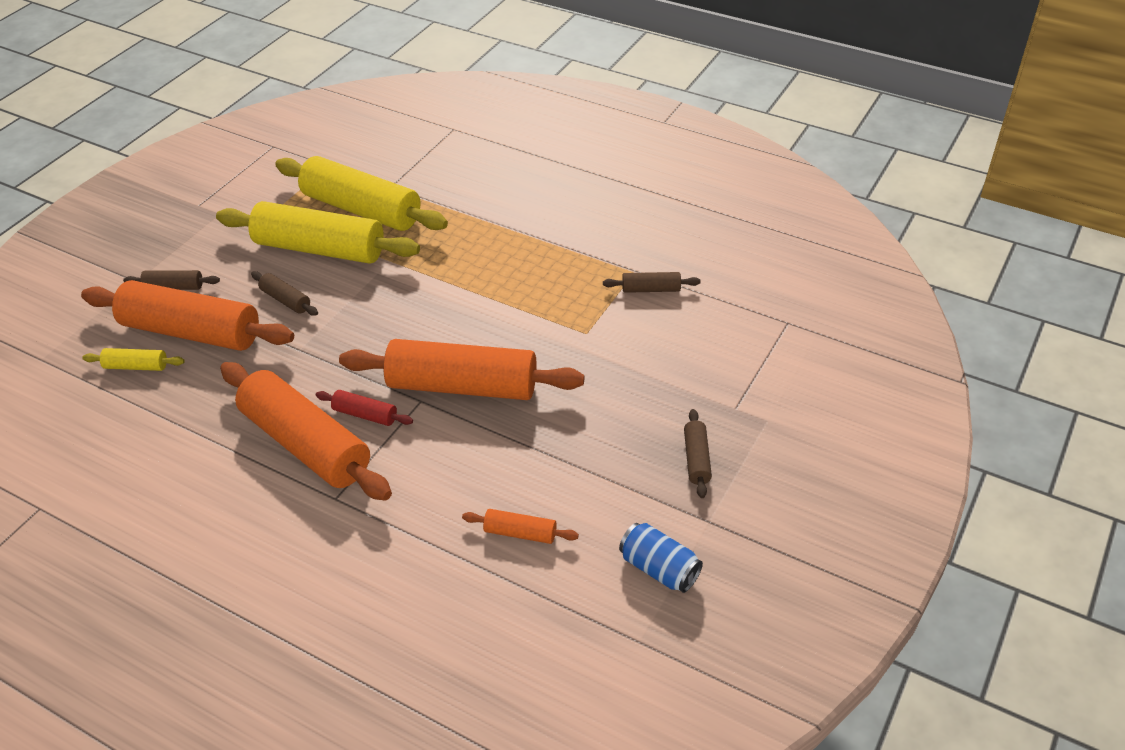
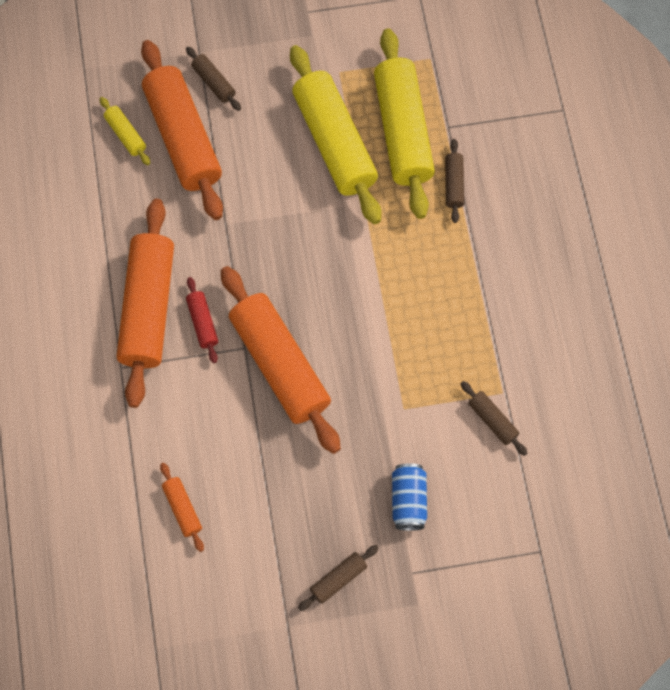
camera: 50 degrees right, 25 degrees up
(286, 300) = (263, 169): brown rolling pin -> brown rolling pin (453, 184)
(659, 568) = (221, 621): blue can -> blue can (408, 500)

